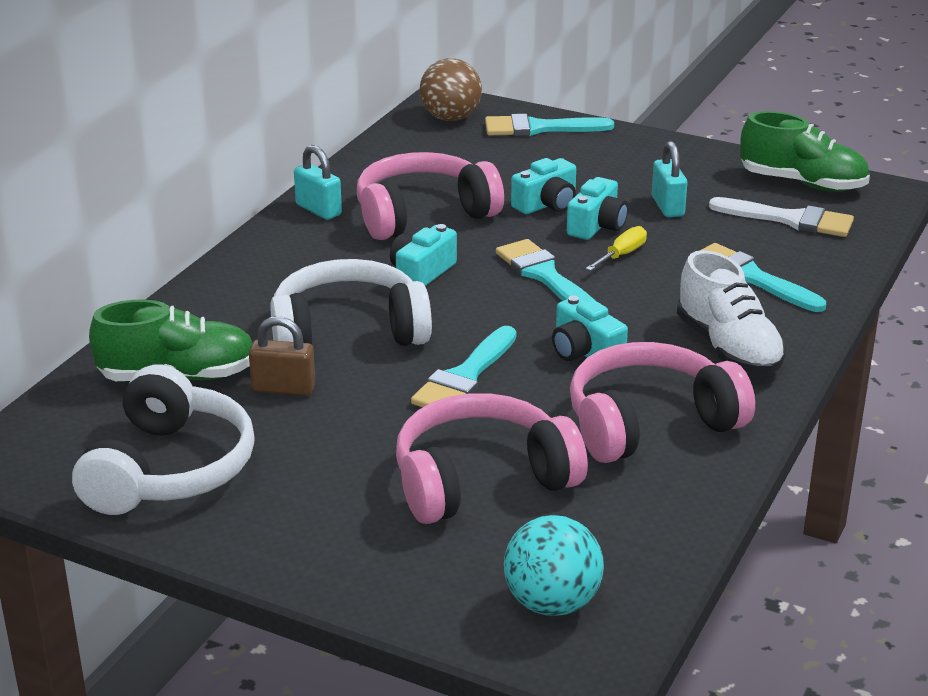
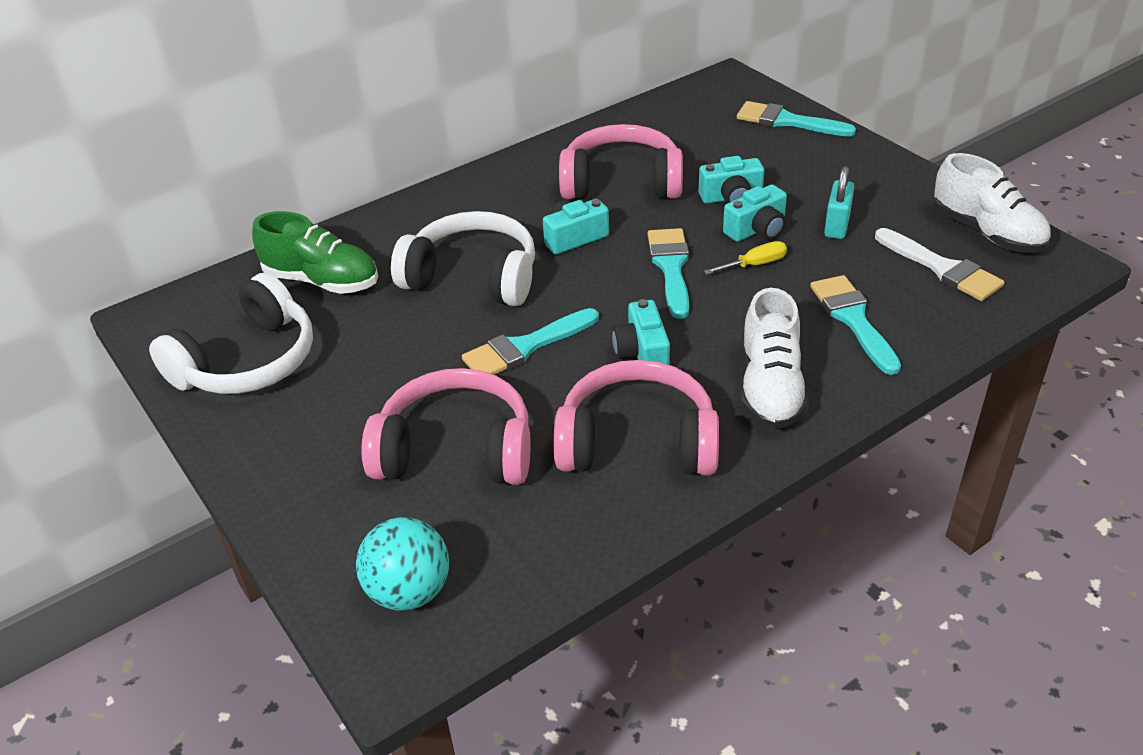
camera: 30 degrees right, 10 degrees up
(283, 388) = (383, 315): brown padlock -> none
(318, 210) = (545, 158): turquoise padlock -> none
(450, 118) = (720, 96): brown ball -> none
(802, 183) = (986, 232): green shoe -> white shoe

